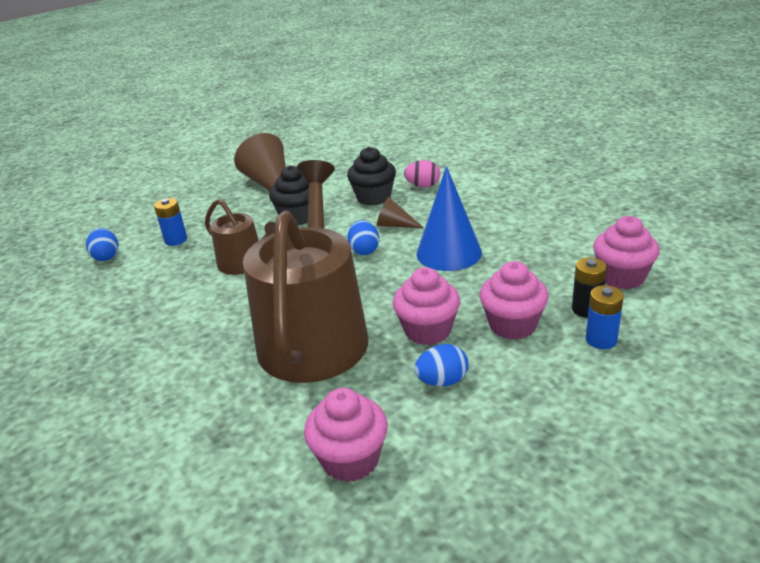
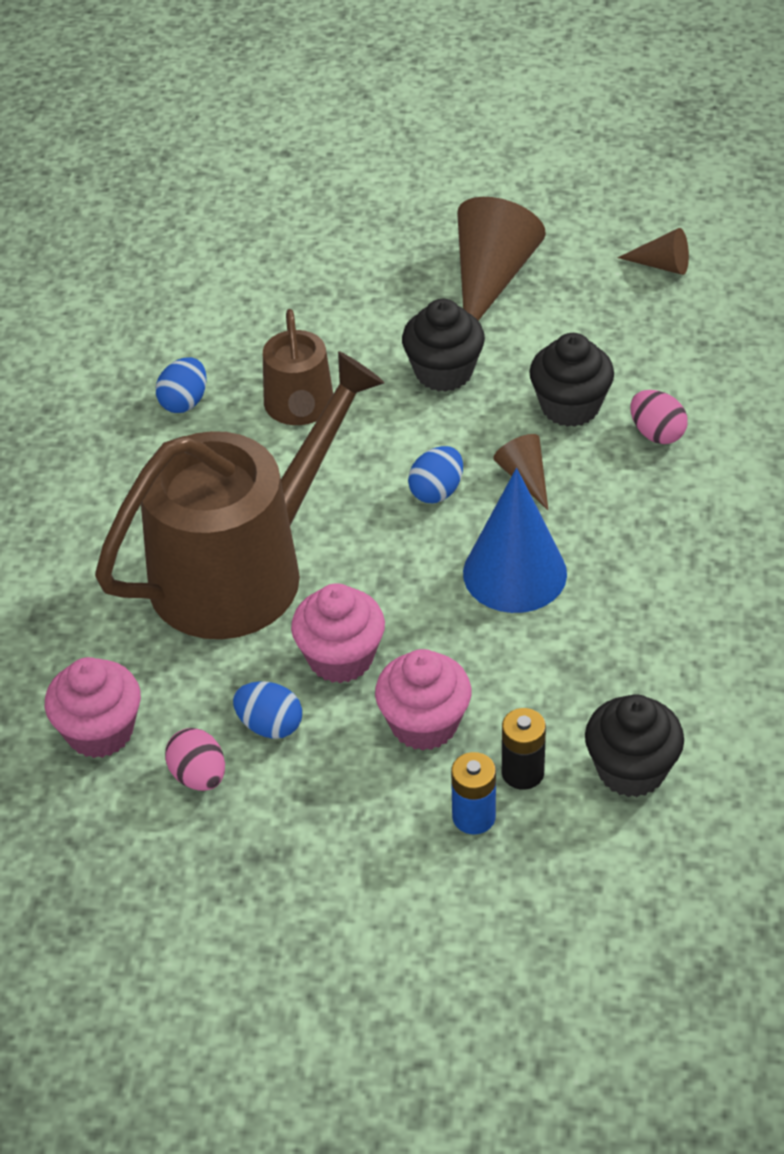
camera: 45 degrees right, 15 degrees up
(106, 257) = (188, 279): blue egg -> blue egg (184, 402)
(176, 240) = (279, 306): blue battery -> none
(336, 149) = (662, 265): none -> brown cone
(445, 432) = (198, 776): none -> pink egg
(622, 277) = (631, 770): pink cupcake -> black cupcake

